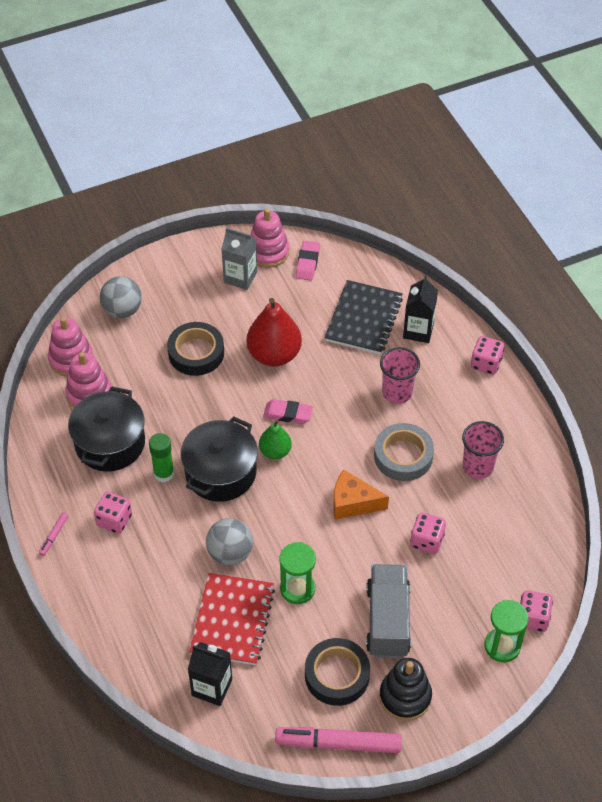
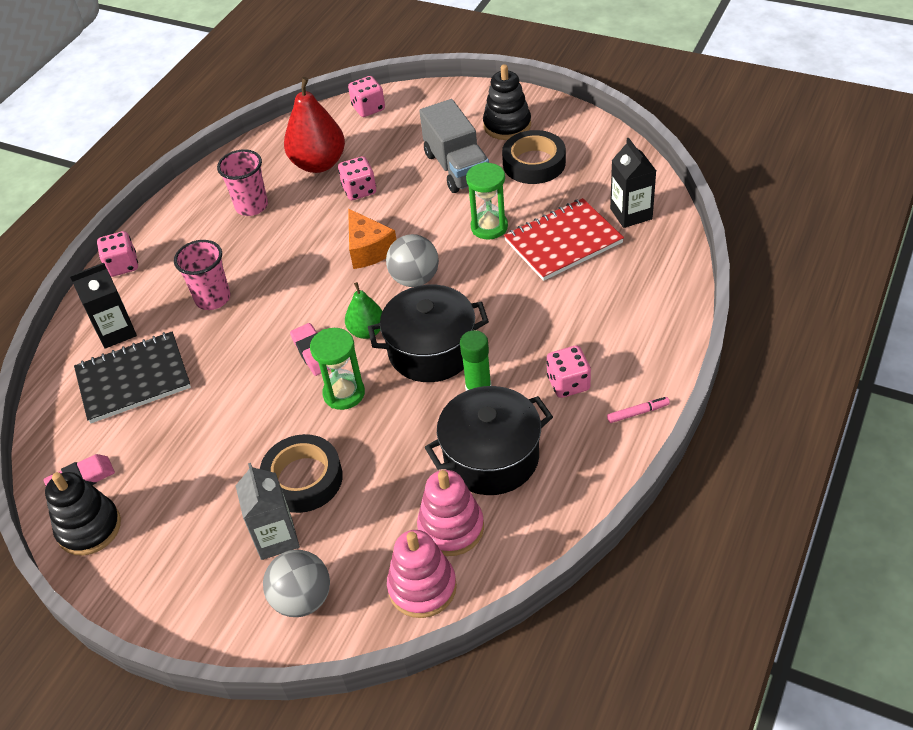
camera: 125 degrees left, 5 degrees down
(230, 553) = (505, 285): grey ball -> grey ball (415, 279)
(240, 277) = (153, 524): grey carton -> grey carton (276, 538)
(268, 252) = (89, 528): pink stacking toy -> black stacking toy
(274, 354) = (246, 414): red pear -> red pear (319, 164)
(338, 743) = (583, 131): pink marker -> none
(388, 620) = (456, 167): grey truck -> grey truck turned 75 degrees counterclockwise
(403, 456) = (285, 252): grey tape -> none
(502, 646) = (409, 108): green hourglass -> green hourglass (344, 393)

